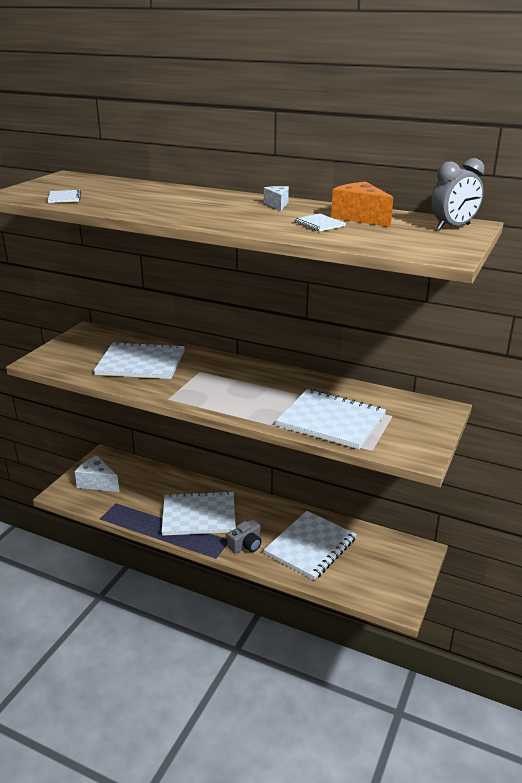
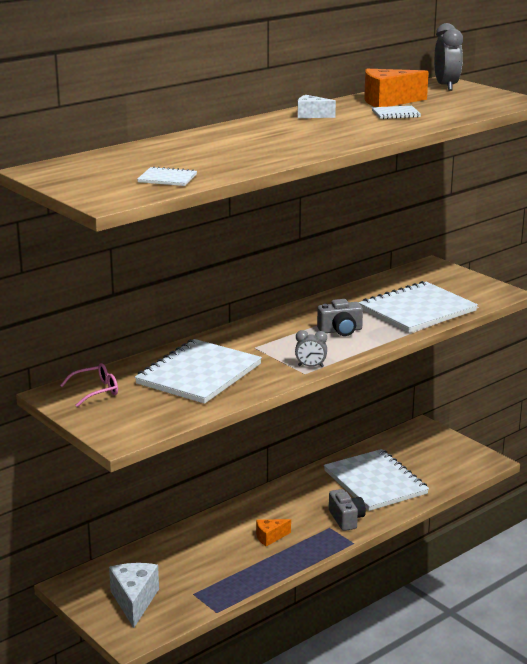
camera: 65 degrees left, 5 degrees down
(97, 339) = (96, 391): none -> pink glasses
(97, 483) = (134, 601): white cheese -> white cheese turned 120 degrees clockwise
(181, 398) = (310, 366): none -> grey clock
(199, 515) = (270, 537): white notebook -> orange cheese
(257, 396) = (340, 330): none -> grey camera

